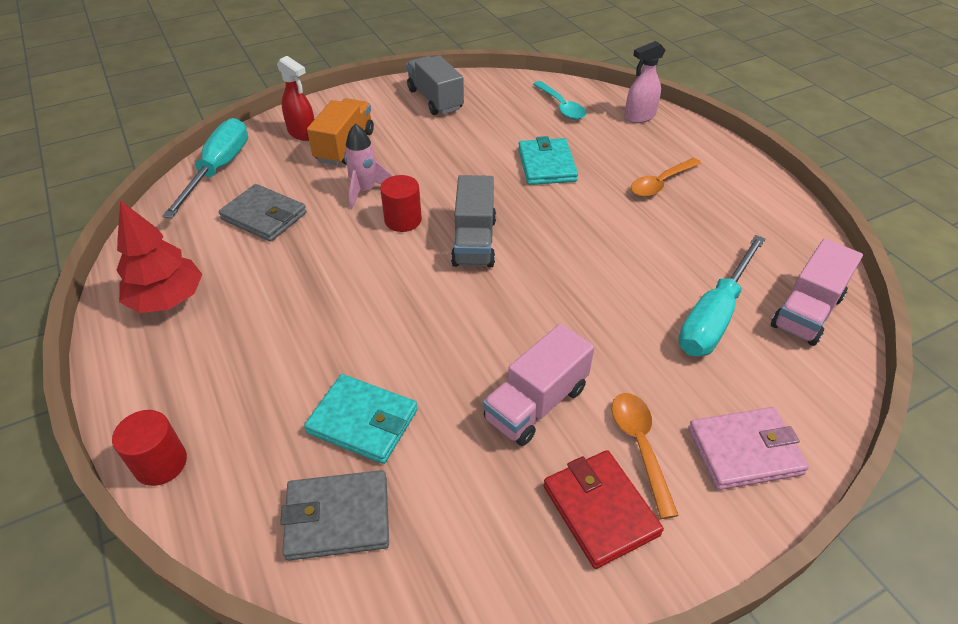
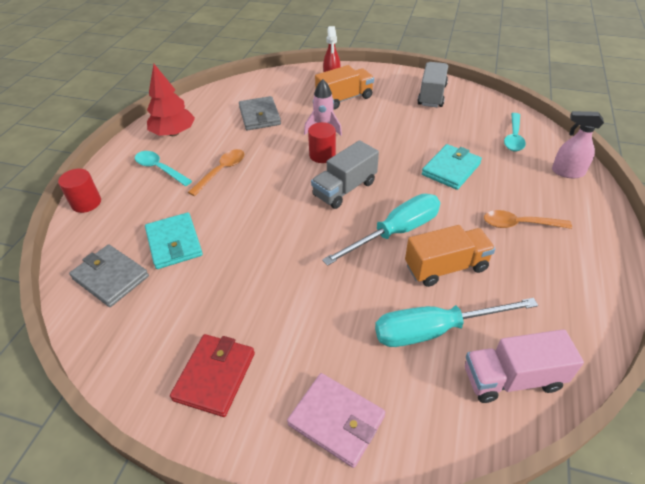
camera: 45 degrees right, 0 degrees up
(213, 353) = (159, 169): none -> turquoise spoon
(219, 169) = (269, 82): turquoise screwdriver -> turquoise screwdriver (396, 232)
(536, 403) = (259, 297): pink truck -> none
(640, 446) = (280, 364): orange spoon -> orange spoon (221, 171)
(655, 257) = (446, 267): none -> orange truck

